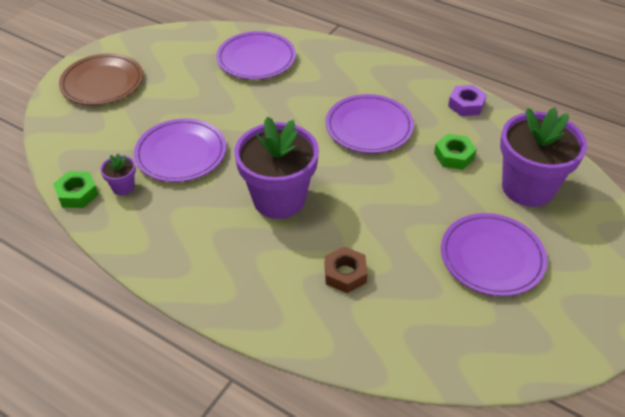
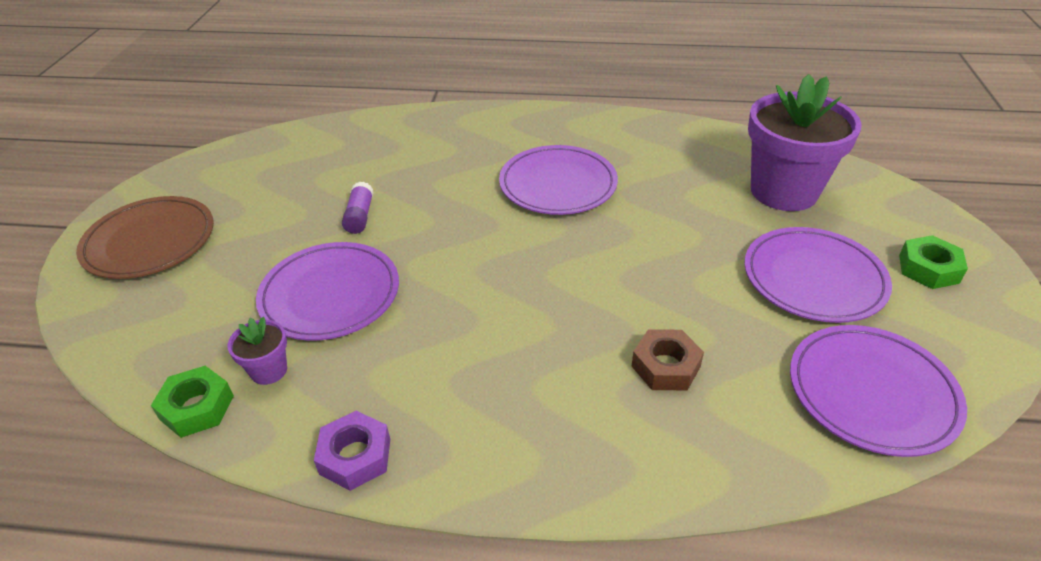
camera: 25 degrees left, 5 degrees down
(228, 106) = (360, 216): none -> purple glue stick
(256, 59) = (359, 151): purple plate -> purple plate (871, 392)
(279, 199) = (509, 305): purple flower pot -> none
(454, 156) = (679, 184): green nut -> green nut (928, 269)
(466, 105) = (647, 129): purple nut -> purple nut (355, 456)

